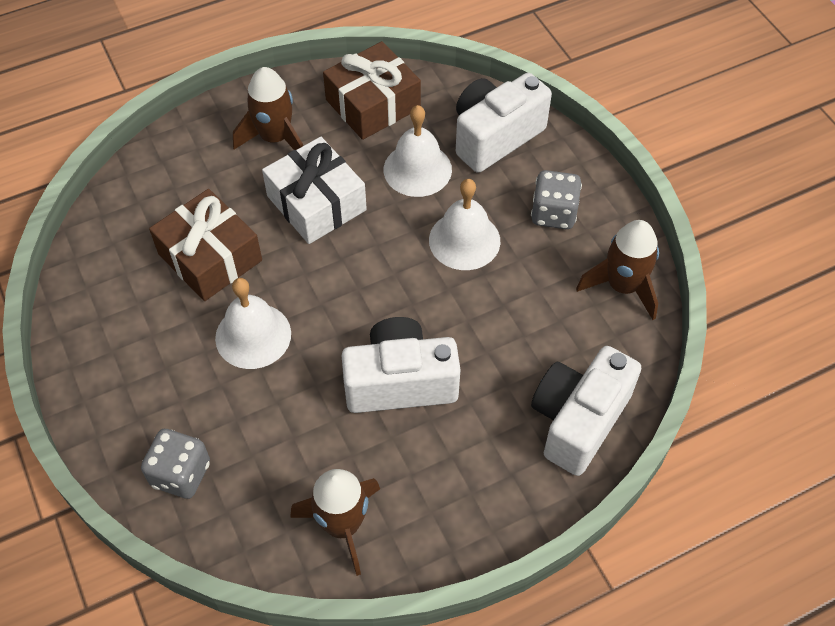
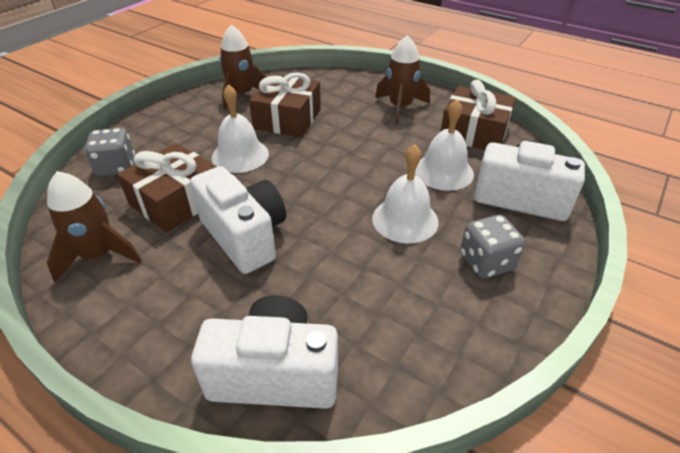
camera: 60 degrees right, 15 degrees down
(296, 427) = (176, 201): none -> brown gift
(316, 203) = (367, 140): white gift -> none
(622, 286) = (457, 347): brown rocket -> brown rocket (242, 95)

